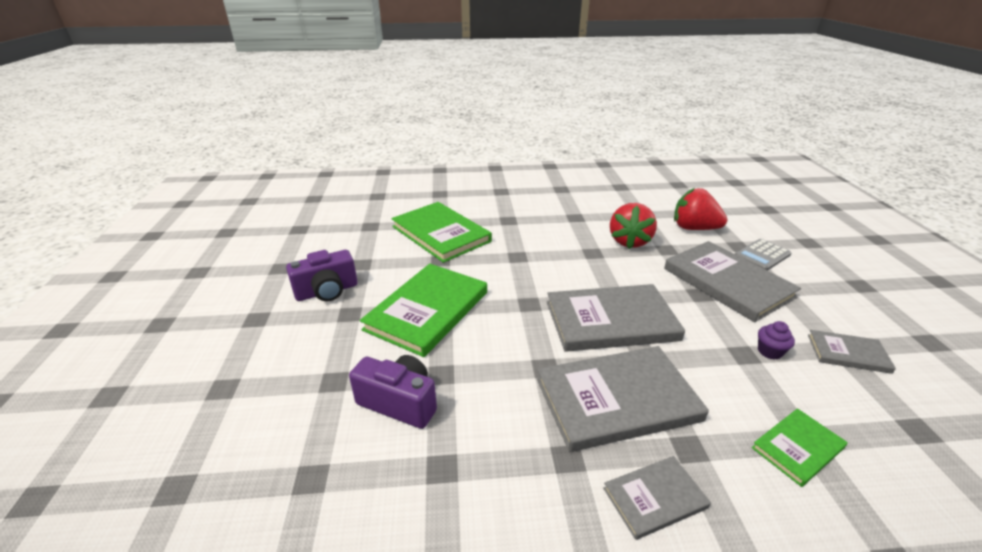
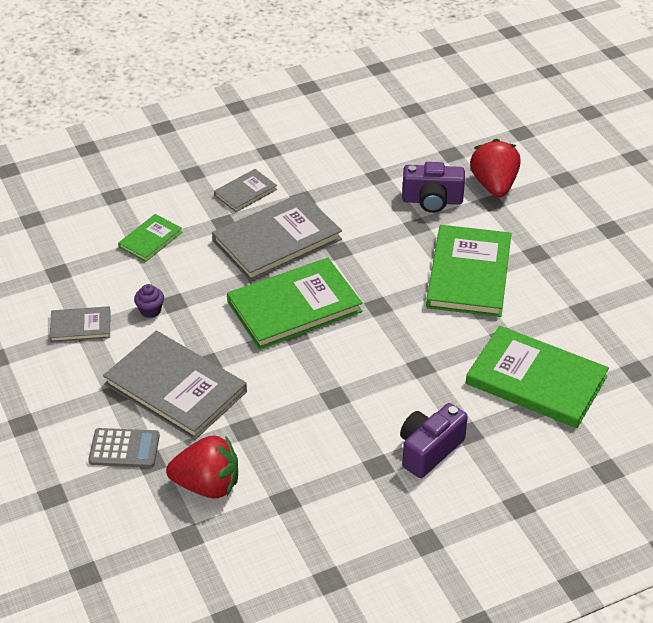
camera: 160 degrees right, 10 degrees up
(327, 291) = (581, 269): purple camera -> purple camera (429, 450)
(611, 321) = (294, 306): grey book -> green book
(629, 241) = (293, 431): red strawberry -> red strawberry (494, 185)
(762, 255) = (124, 449): grey calculator -> grey calculator turned 60 degrees clockwise

